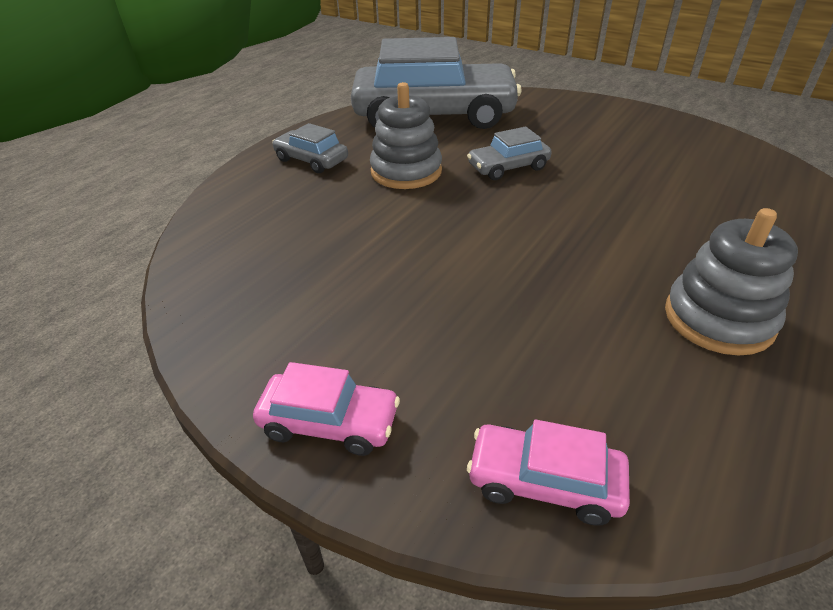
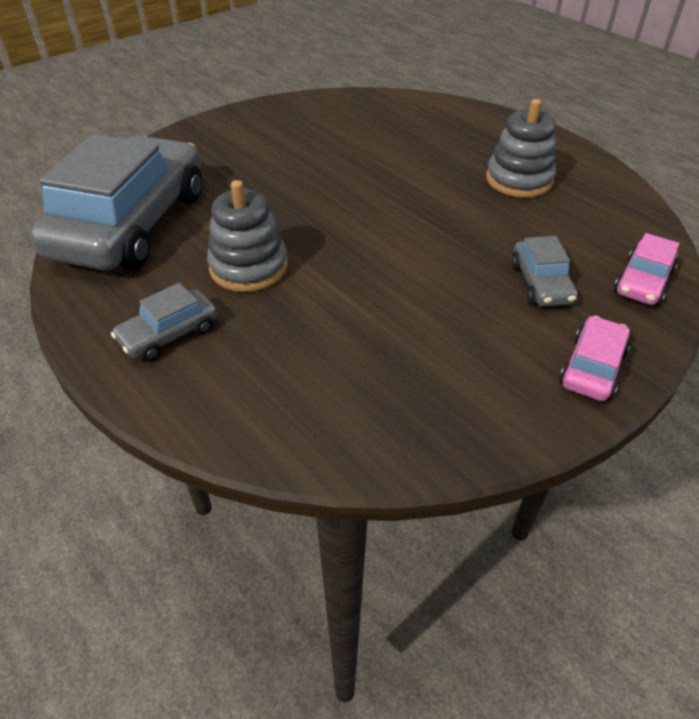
camera: 75 degrees left, 5 degrees up
(508, 167) = (283, 206): grey car -> grey car (541, 283)

